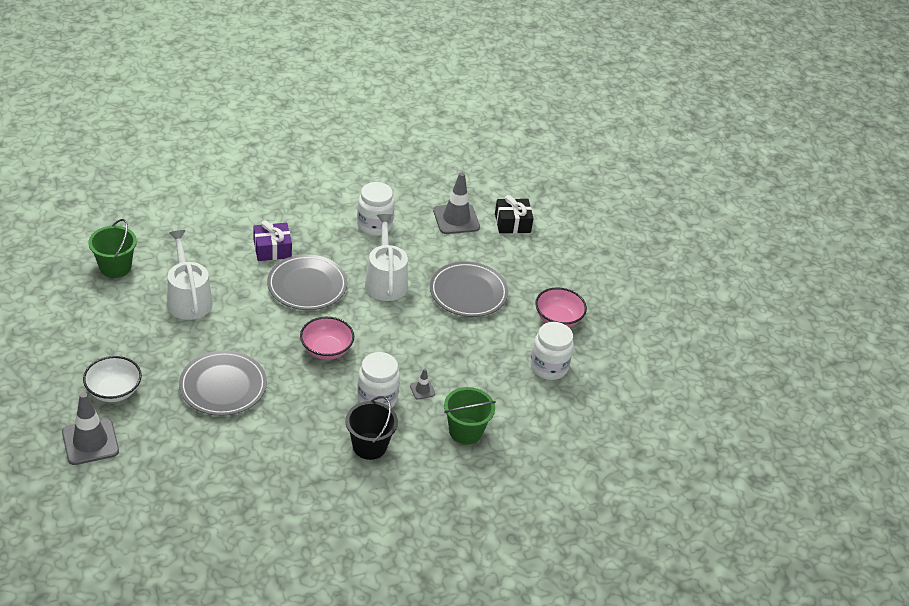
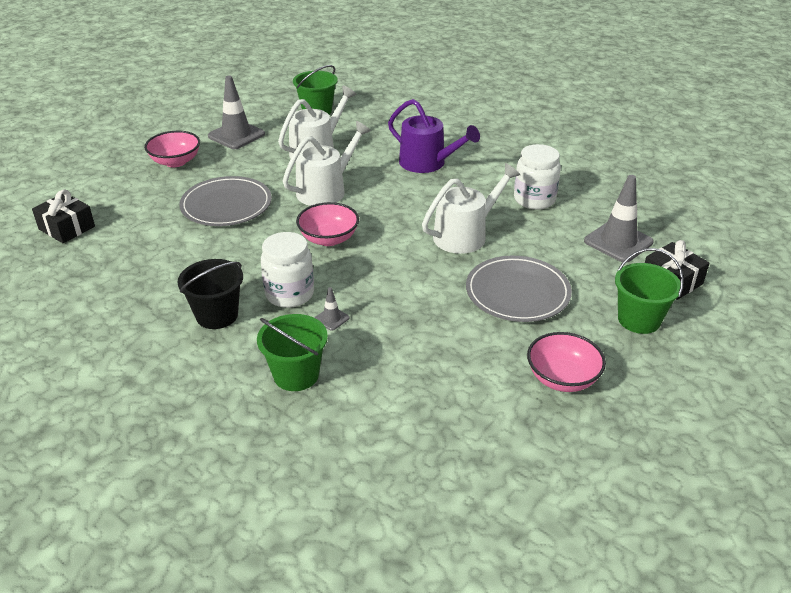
camera: 65 degrees right, 5 degrees down
(90, 442) = (109, 174): grey traffic cone -> grey traffic cone (236, 135)
(114, 391) = (175, 162): white bowl -> pink bowl
(162, 497) = (67, 228): none -> black gift
(257, 321) = (326, 190): none -> white watering can
(272, 249) = (427, 163): purple gift -> purple watering can
(307, 285) = (403, 196): grey plate -> none
(535, 259) = (639, 319): none -> green bucket
(549, 367) = (469, 403): white jar -> none

